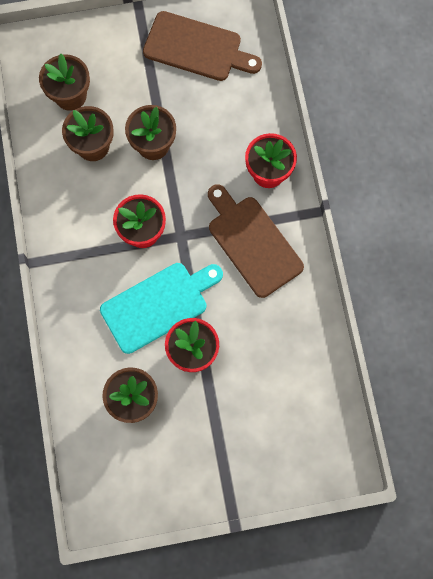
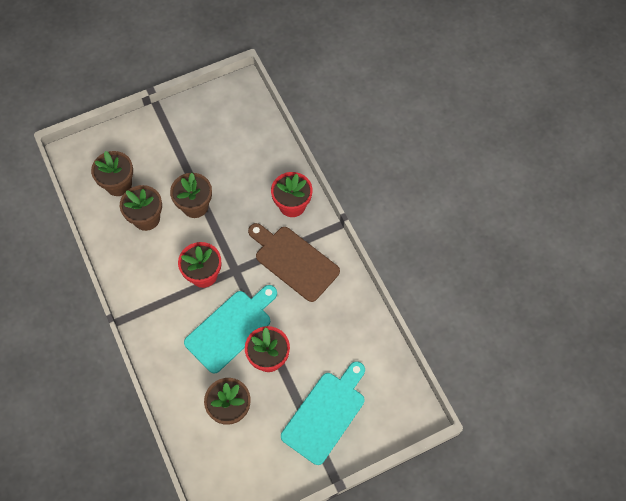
camera: 15 degrees left, 10 degrees down
(197, 48) = (211, 126): brown cutting board -> none
(241, 435) = (326, 414): none -> turquoise cutting board

